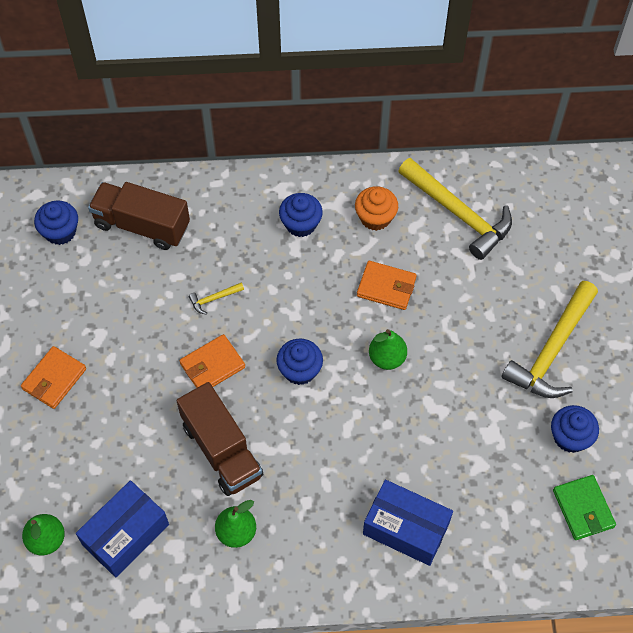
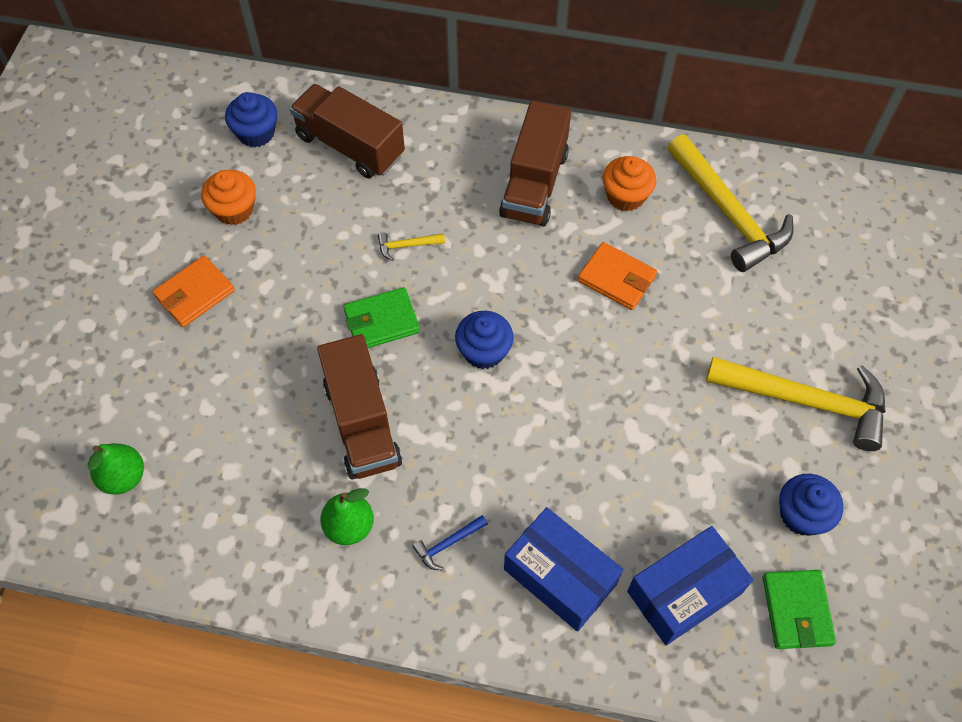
camera: 15 degrees right, 0 degrees up
(63, 301) = (234, 209): none -> orange cupcake
(126, 534) = (217, 495): blue box -> blue box (684, 592)
(212, 365) = (381, 321): orange wallet -> green wallet
(301, 224) = (534, 184): blue cupcake -> brown truck
(315, 526) = (448, 544): none -> blue hammer
(387, 358) = (594, 362): green pear -> none
(552, 350) = (805, 401): yellow hammer -> yellow hammer turned 120 degrees counterclockwise

